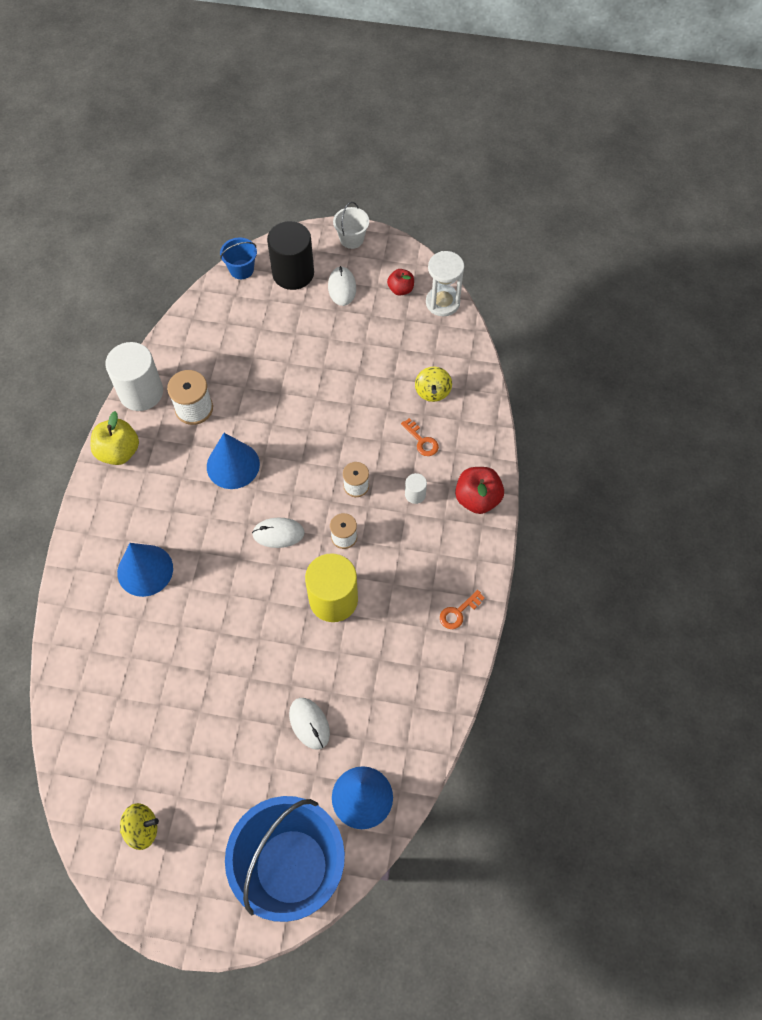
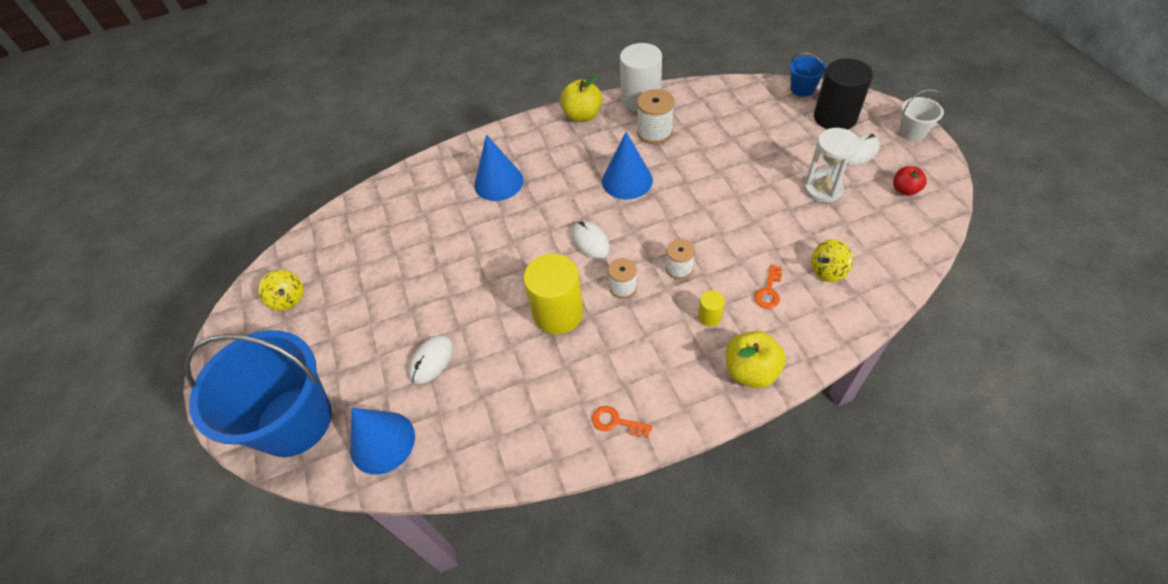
camera: 65 degrees right, 10 degrees down
(415, 494) = (709, 316): white cylinder -> yellow cylinder
(442, 302) = (928, 226): white hourglass -> white hourglass (823, 189)
(477, 499) = (750, 371): red apple -> yellow apple

